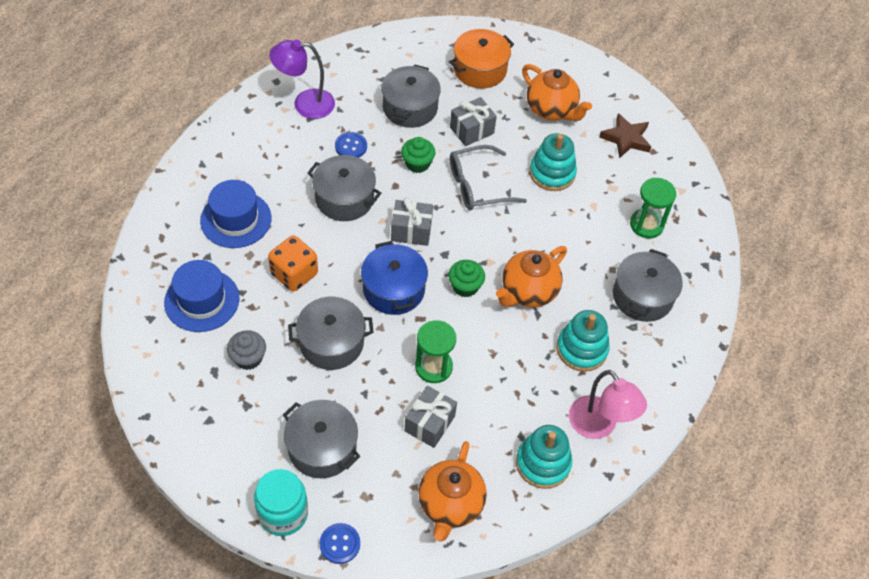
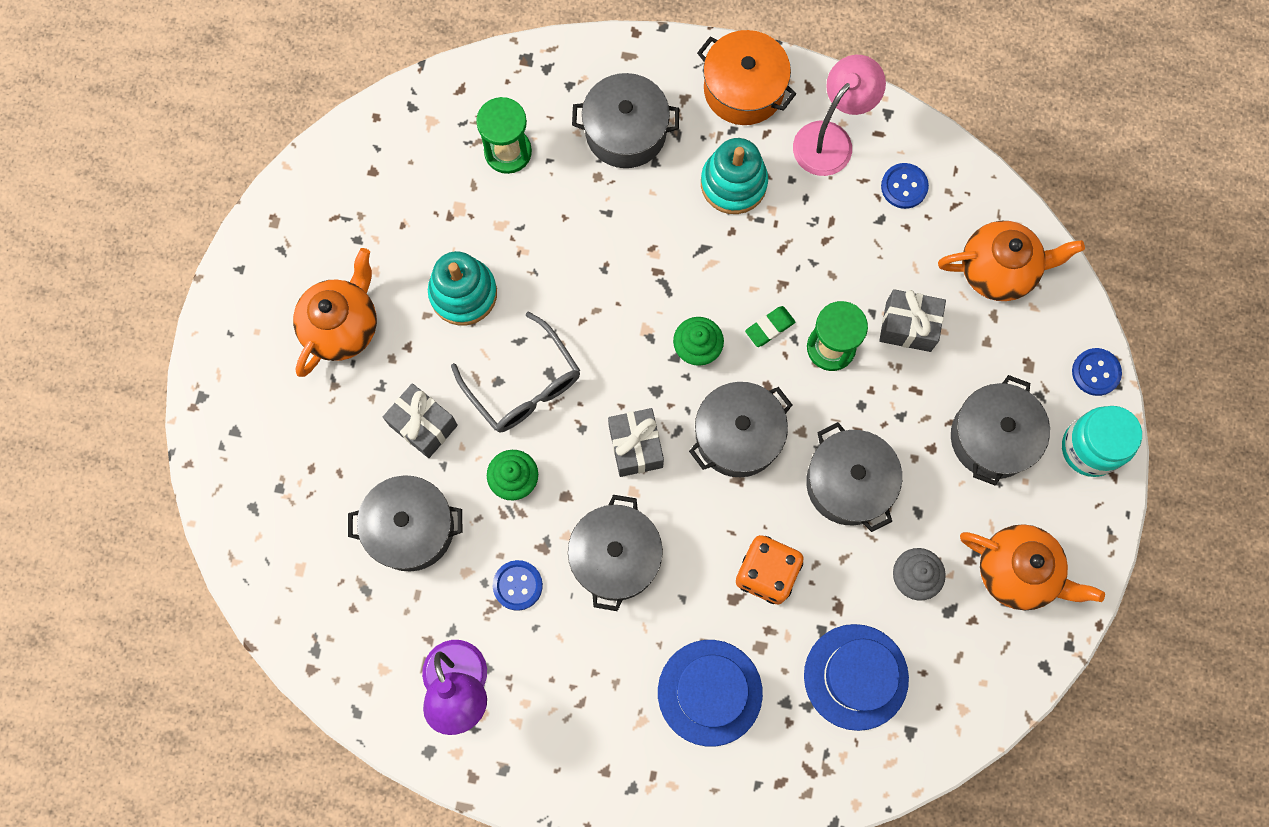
camera: 105 degrees left, 20 degrees up
(394, 289) = (738, 436): blue pot -> grey pot
(463, 334) = (769, 327): none -> green eraser
(480, 69) = (296, 452): orange pot -> orange pot (743, 89)
(528, 292) = (674, 269): orange teapot -> orange teapot (1017, 572)
(543, 463) = (904, 186): turquoise stacking toy -> blue button
(626, 139) = (362, 212): brown star -> none

